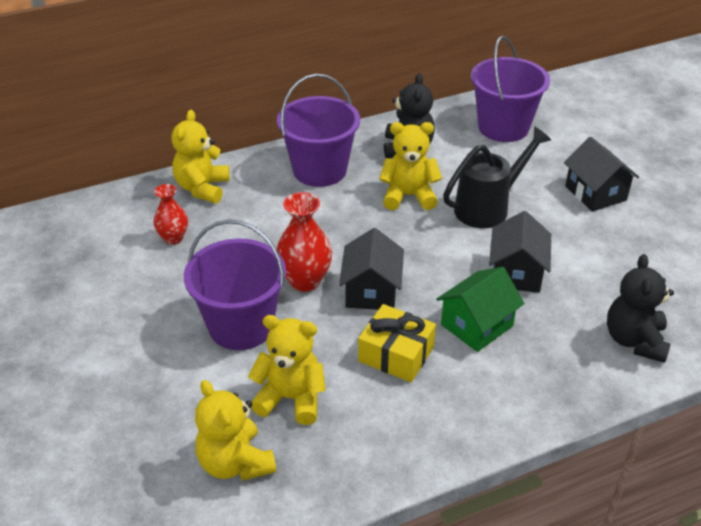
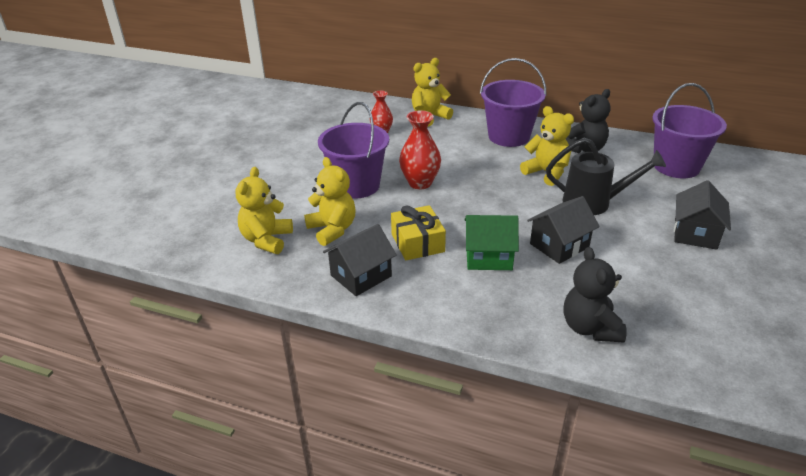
camera: 45 degrees right, 5 degrees down
(371, 291) = (450, 206): black house -> black house (361, 276)
(634, 340) = (590, 328): black teddy bear -> black teddy bear turned 60 degrees counterclockwise

